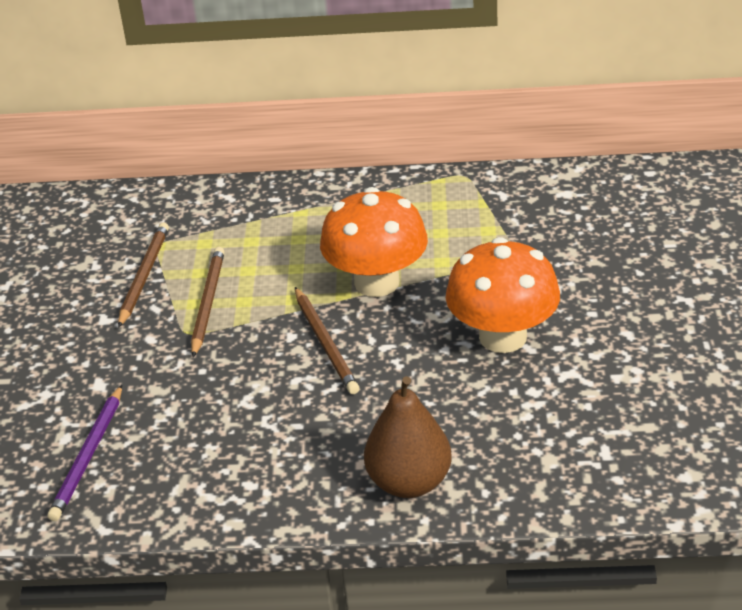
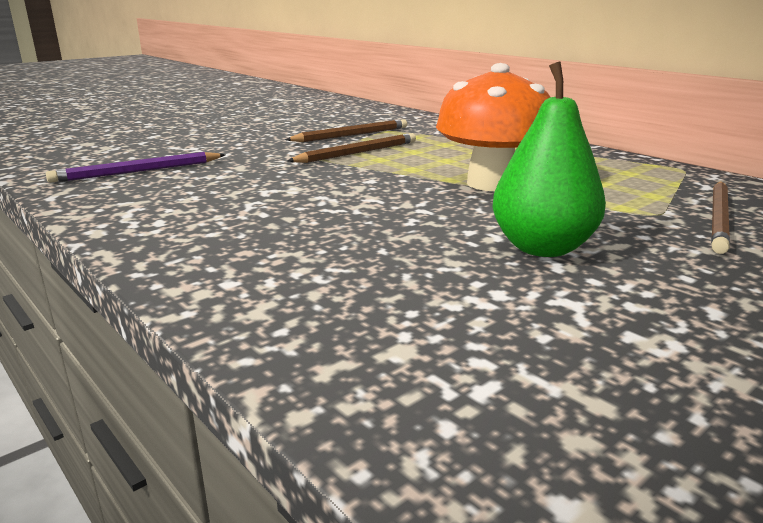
camera: 45 degrees right, 15 degrees down
(325, 343) = (383, 191): brown pencil -> brown pencil (719, 218)
(409, 482) = (243, 282): brown pear -> none
(503, 337) = (542, 248): orange mushroom -> green pear

